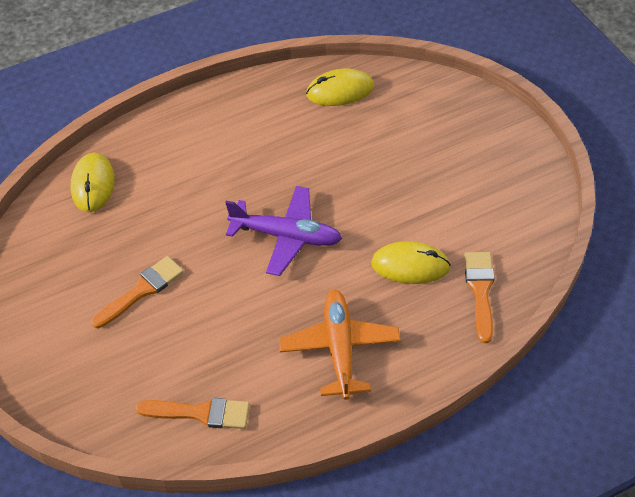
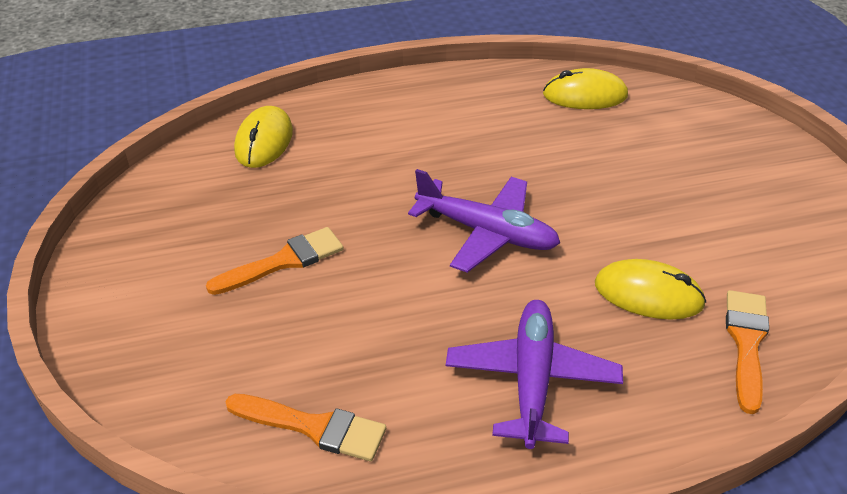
camera: 10 degrees right, 10 degrees down
(339, 348) = (532, 379): orange plane -> purple plane

